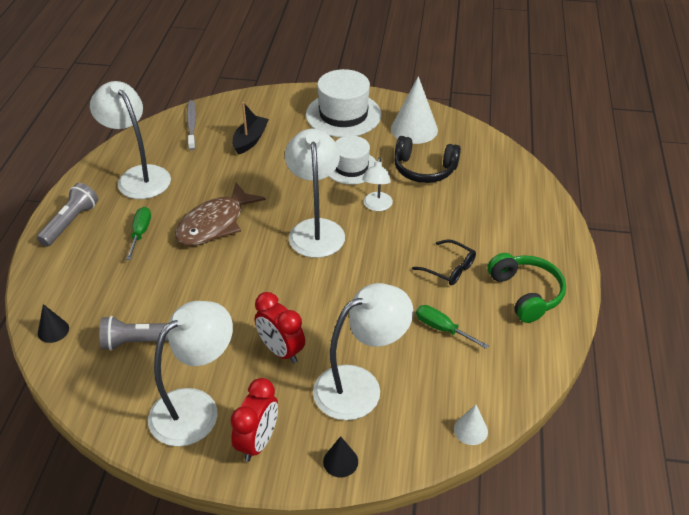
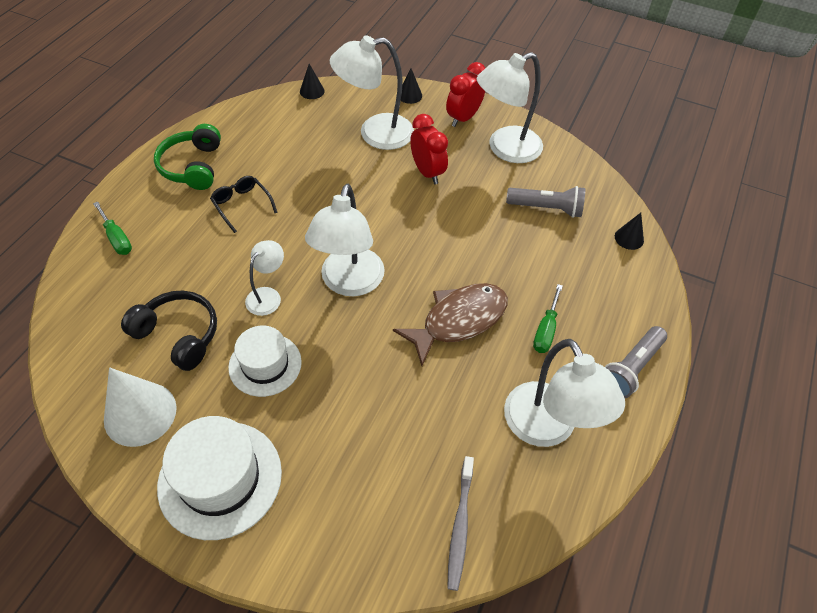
camera: 165 degrees left, 10 degrees up
(250, 140) = (379, 459): black boat -> none
(442, 329) = (285, 157): green screwdriver -> green screwdriver (117, 238)
(470, 430) = (312, 91): white cone -> black cone

